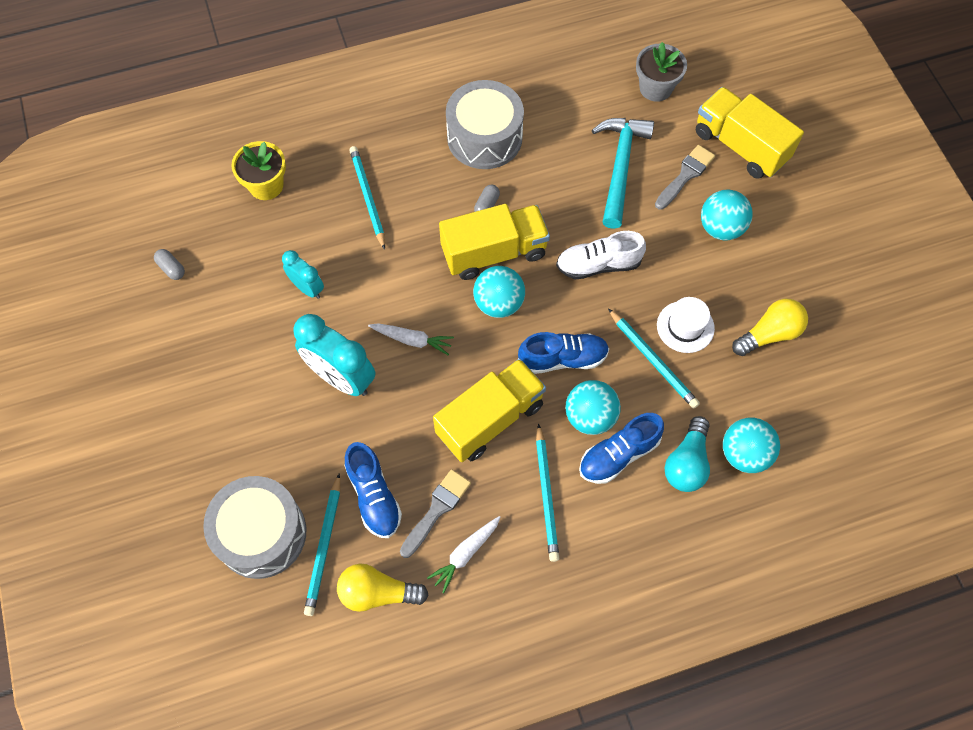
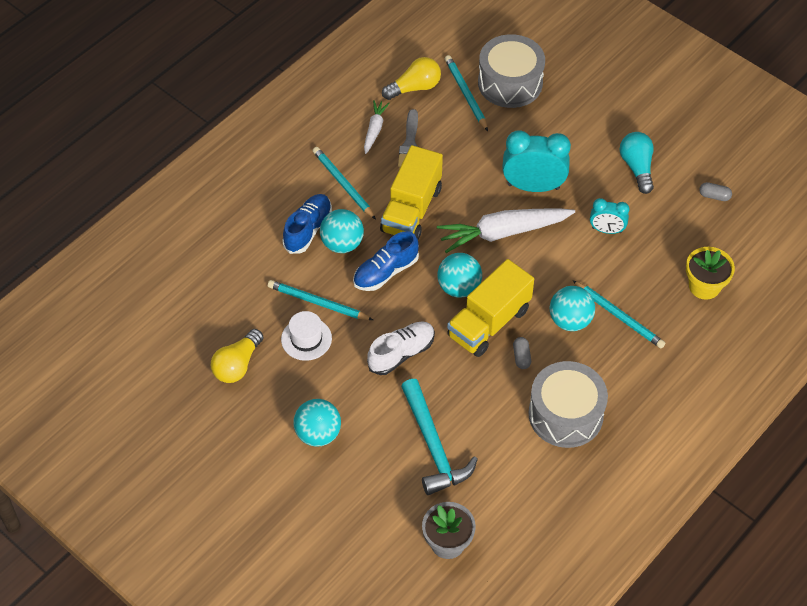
camera: 150 degrees right, 10 degrees down
(374, 496) = (456, 132): blue shoe -> none
(412, 340) = (503, 232): white carrot -> white carrot, size x1.93
(685, 175) = (373, 467): grey brush -> none
(687, 463) = (257, 247): turquoise light bulb -> turquoise light bulb (637, 167)
(740, 146) = (338, 521): yellow truck -> none
(744, 454) = (218, 271): turquoise ball -> turquoise ball (570, 320)

